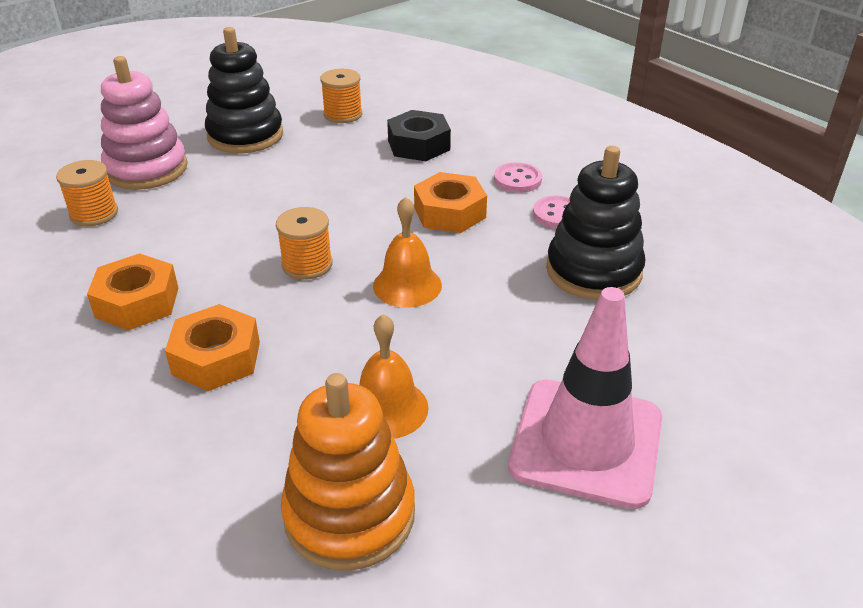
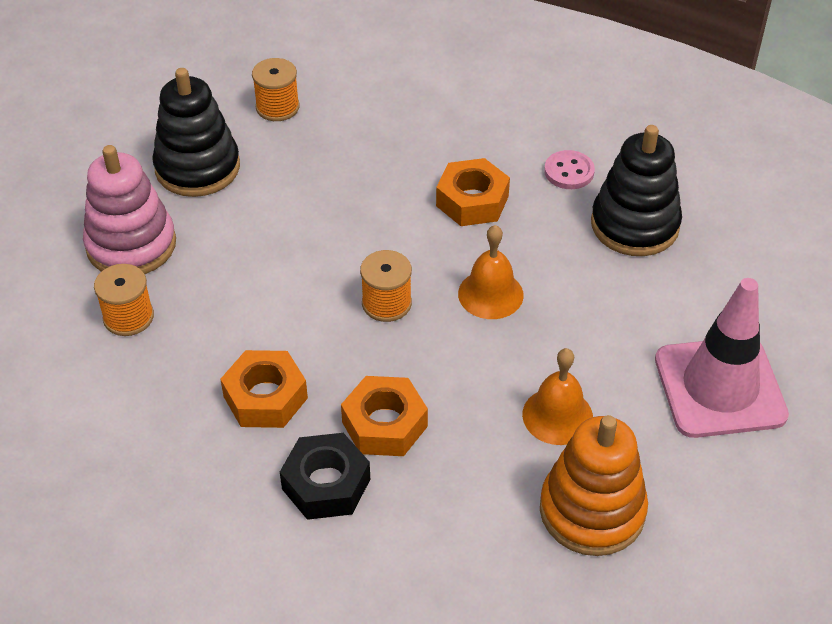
camera: 25 degrees left, 10 degrees up
(418, 145) = (385, 126): black nut -> black nut (326, 484)
(517, 180) = (508, 141): pink button -> none

